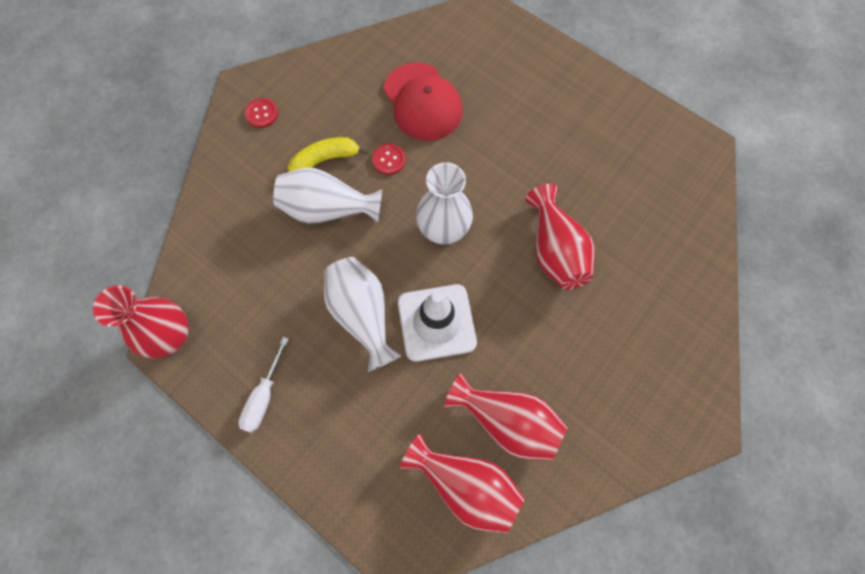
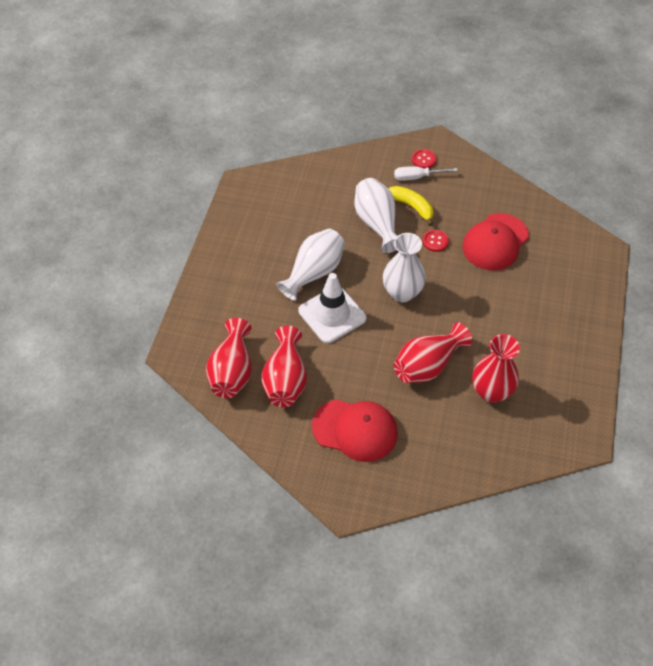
camera: 65 degrees right, 15 degrees down
(171, 336) = (247, 184): red vase -> red vase (491, 392)
(264, 396) = (234, 245): white screwdriver -> white screwdriver (417, 177)
(609, 370) = (355, 430): none -> red cap

